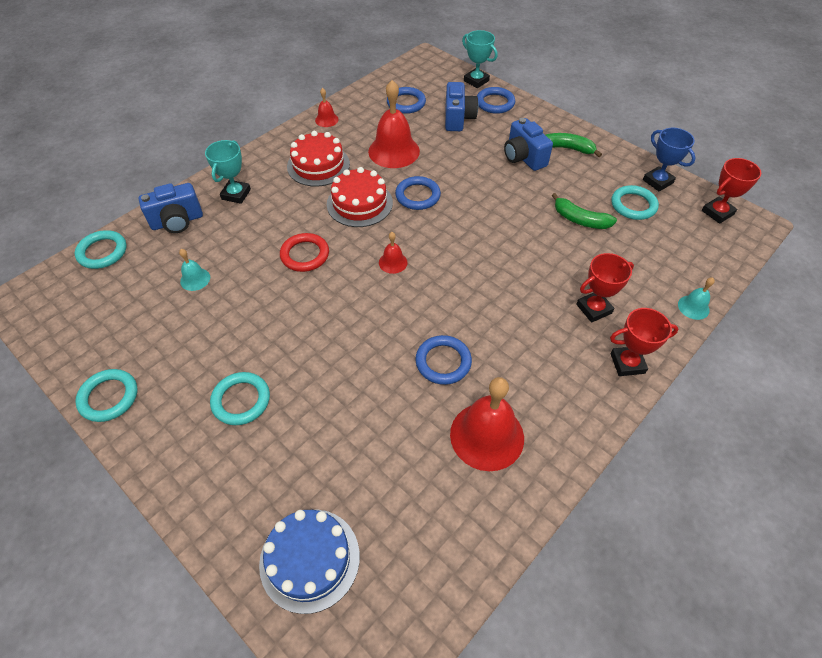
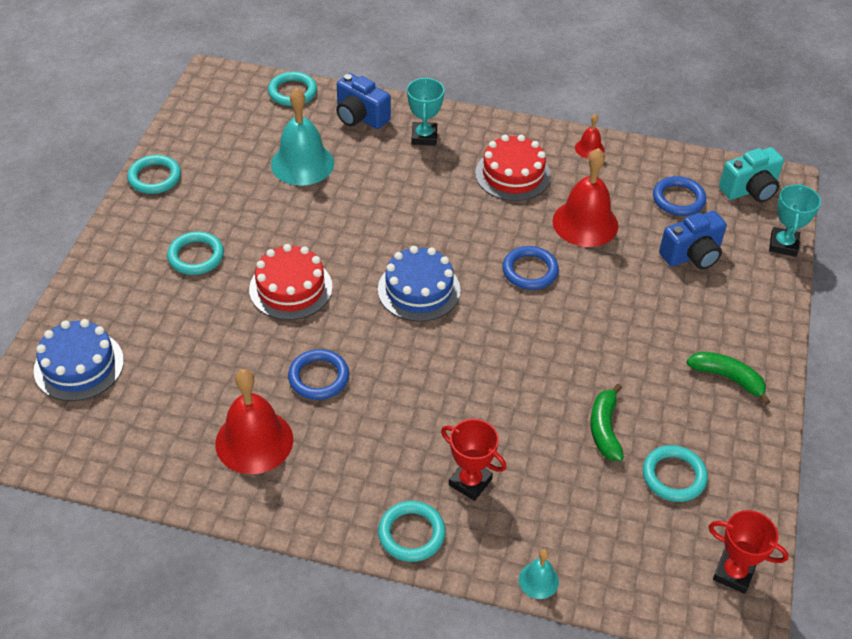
camera: 60 degrees right, 5 degrees down
(195, 279) = (302, 163): turquoise bell -> turquoise bell, size x2.09
(236, 194) = (424, 137): turquoise trophy -> turquoise trophy turned 75 degrees counterclockwise
(305, 255) = (382, 221): red ring -> none
(359, 203) = (482, 230): red cake -> red cake (291, 288)
(393, 262) = (419, 290): red bell -> blue cake
(422, 73) = (750, 190): none -> turquoise camera
(495, 103) = (755, 278): blue ring -> none
(523, 157) = (673, 340): blue camera -> none
(567, 148) = (728, 378): green banana -> green banana turned 45 degrees counterclockwise
(627, 363) = (411, 534): red trophy -> turquoise ring
(657, 181) = (743, 491): blue trophy -> none

